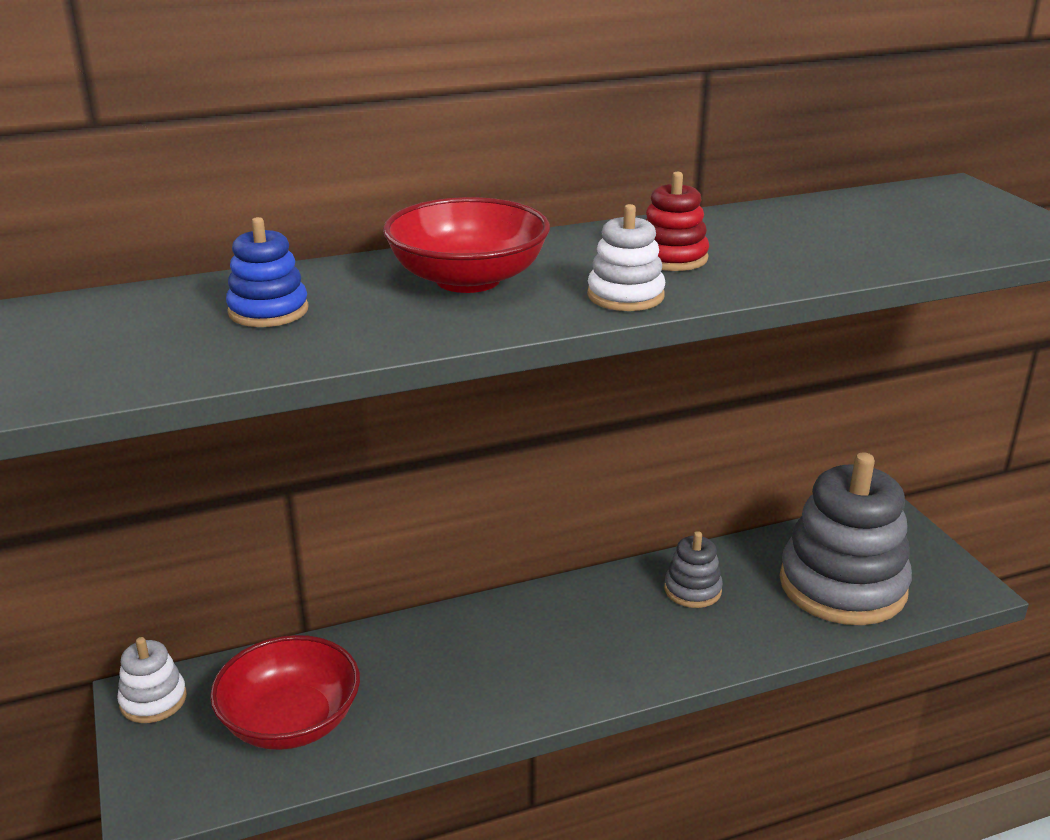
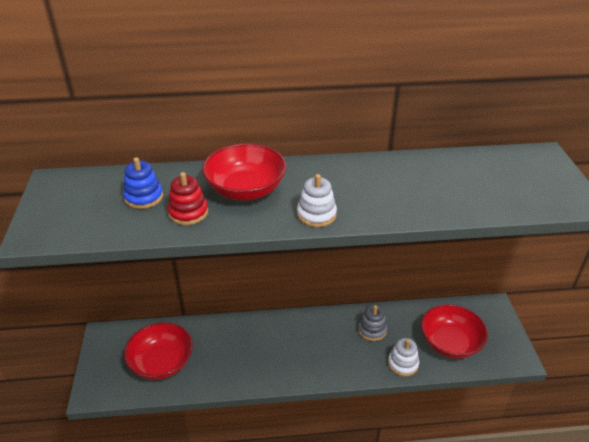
camera: 15 degrees right, 10 degrees up
(153, 700) = (108, 338): white stacking toy -> white stacking toy (403, 363)
(671, 258) = (355, 189): red stacking toy -> red stacking toy (188, 212)
(842, 586) = (450, 343): grey stacking toy -> red bowl

